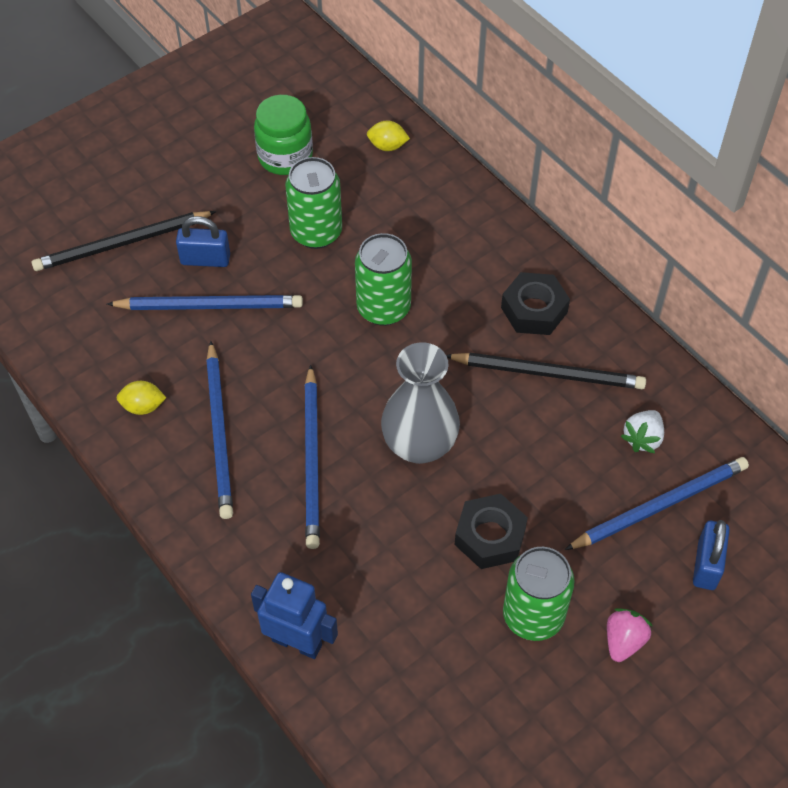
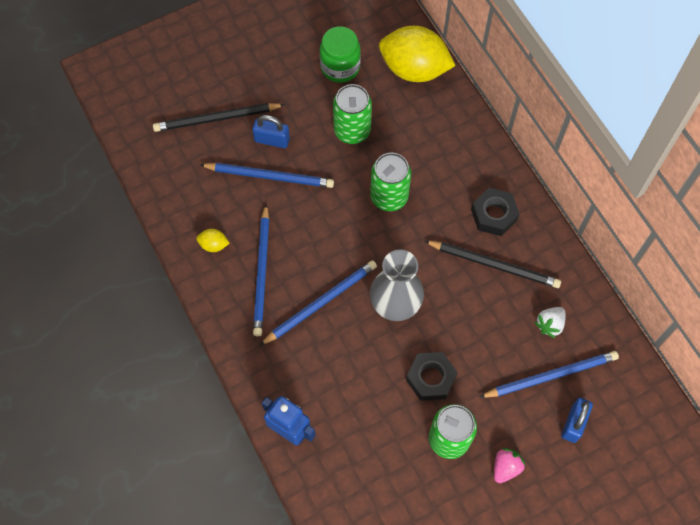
camera: 10 degrees right, 10 degrees up
(312, 460) = (321, 303): blue pencil -> blue pencil turned 135 degrees counterclockwise
(387, 146) = (414, 69): yellow lemon -> yellow lemon, size x2.49

